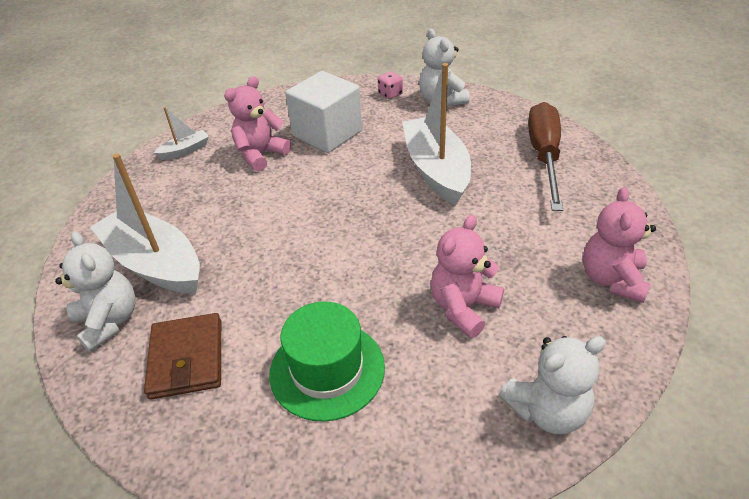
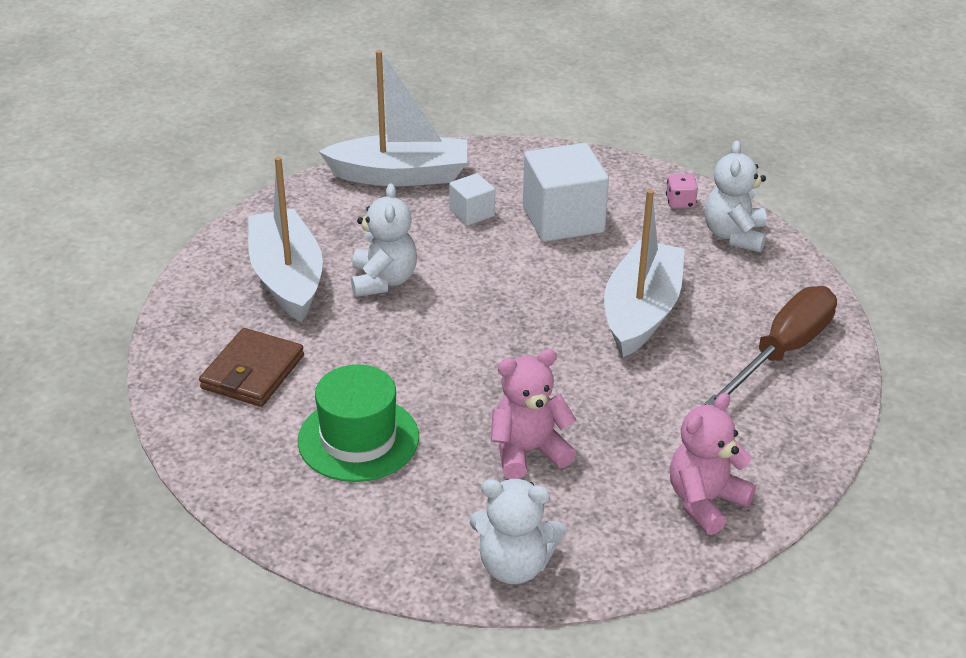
camera: 30 degrees right, 5 degrees down
(109, 321) = (214, 311): white teddy bear -> white teddy bear (383, 281)
(185, 150) = (400, 175): white boat -> white boat, size x2.18
(260, 155) = (472, 213): pink teddy bear -> white cube

